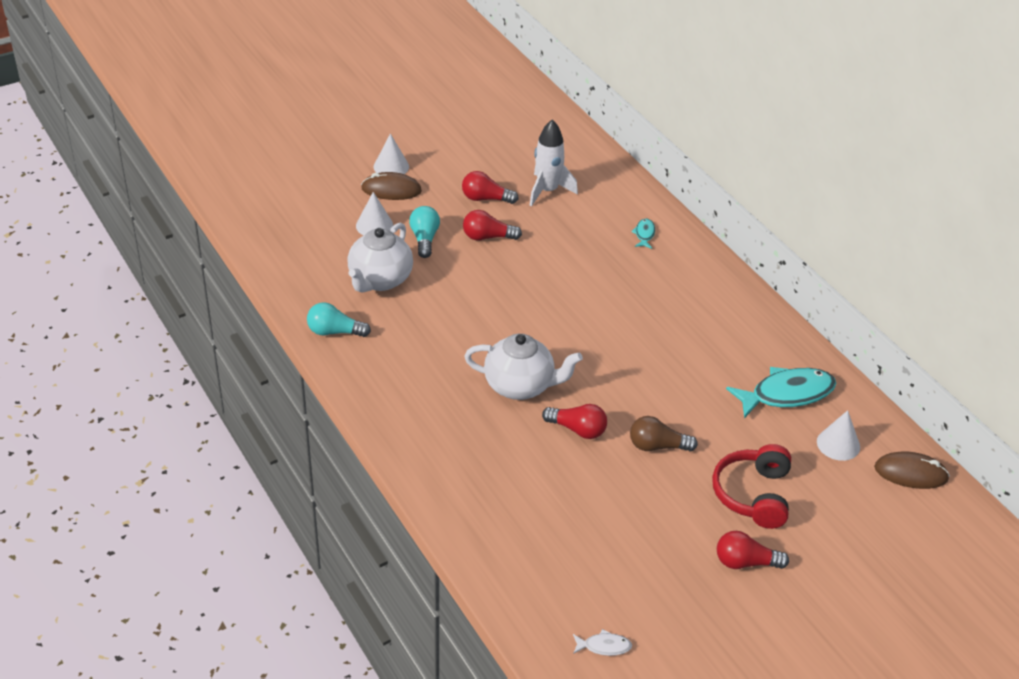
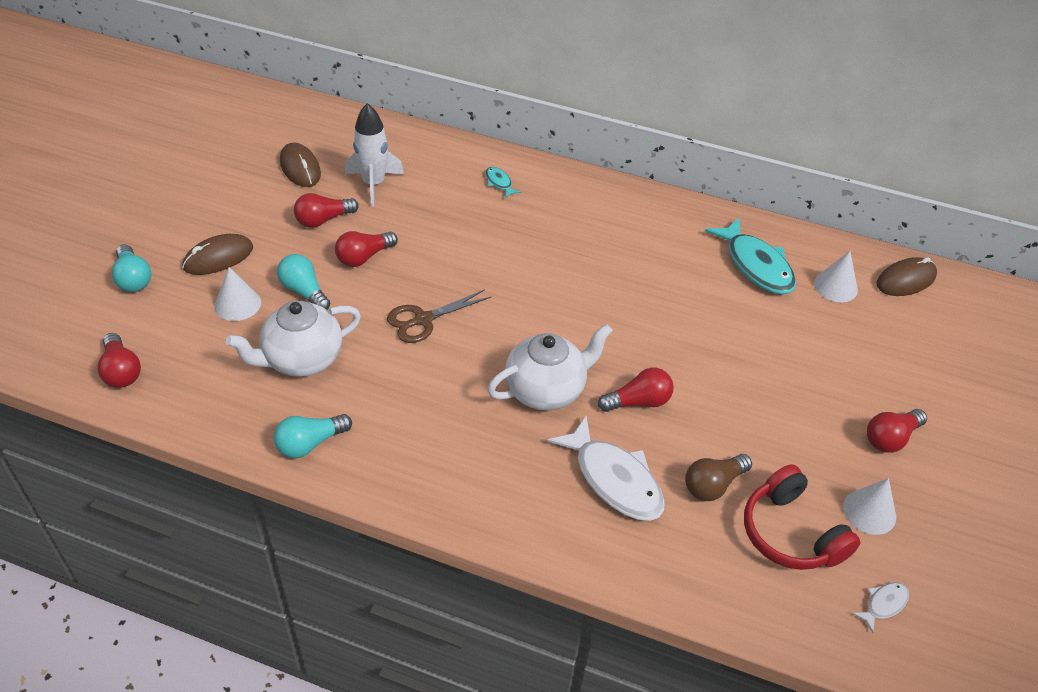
camera: 40 degrees left, 5 degrees up
(267, 230) = (121, 371): none -> red light bulb
(326, 177) = (133, 278): none -> turquoise light bulb
(380, 280) = (302, 359): white teapot -> white teapot turned 75 degrees clockwise
(391, 166) = (194, 233): white cone -> white cone (869, 511)
(485, 298) = (423, 320): none -> brown scissors
(504, 464) = (614, 479): none -> white fish
(506, 155) = (300, 168): none -> brown mouse
(657, 446) = (715, 375): brown light bulb -> brown light bulb (713, 485)
(753, 495) = (829, 372): red headphones -> red headphones (790, 533)
(787, 394) = (756, 265): turquoise fish -> turquoise fish turned 120 degrees clockwise

